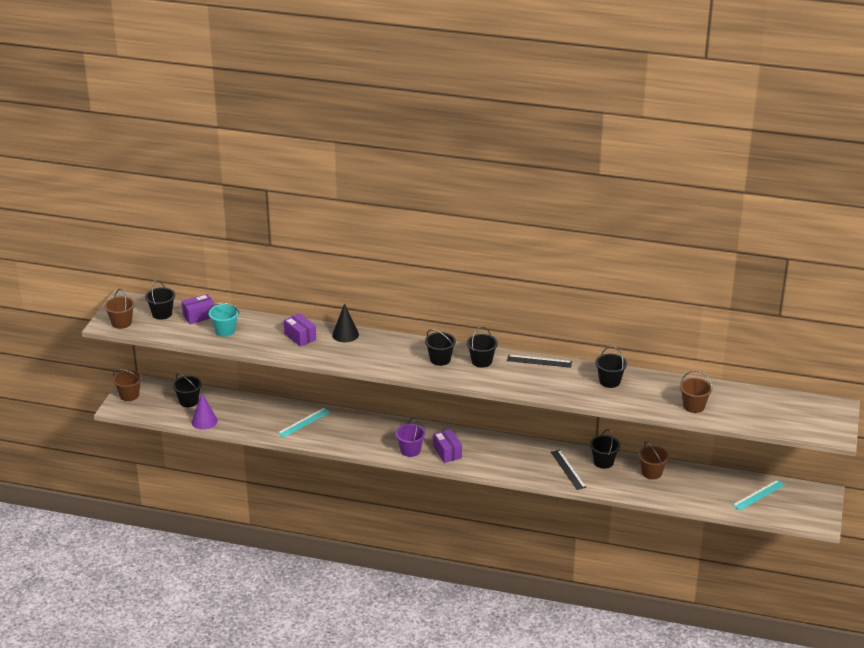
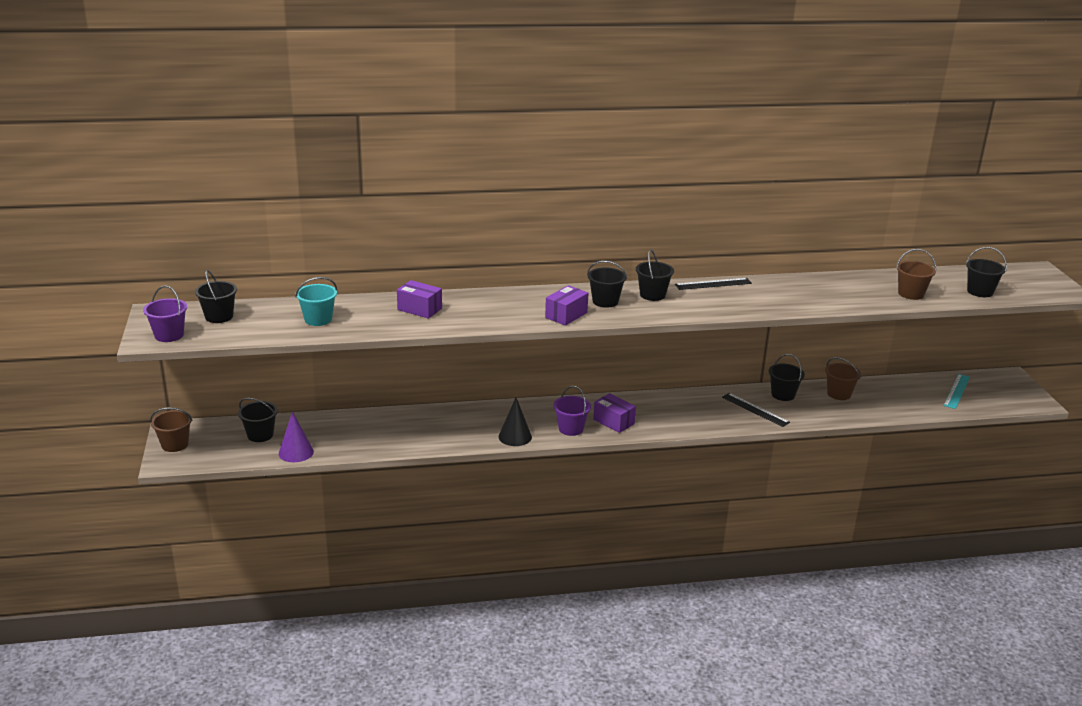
camera: 25 degrees left, 5 degrees down
(121, 323) = (169, 335): brown bucket -> purple bucket
(199, 316) = (271, 310): purple box -> purple box (566, 315)
(304, 422) = (423, 427): turquoise ruler -> none
(345, 334) = (472, 297): black cone -> black cone (515, 436)
(609, 381) = (804, 288): black bucket -> black bucket (980, 291)

